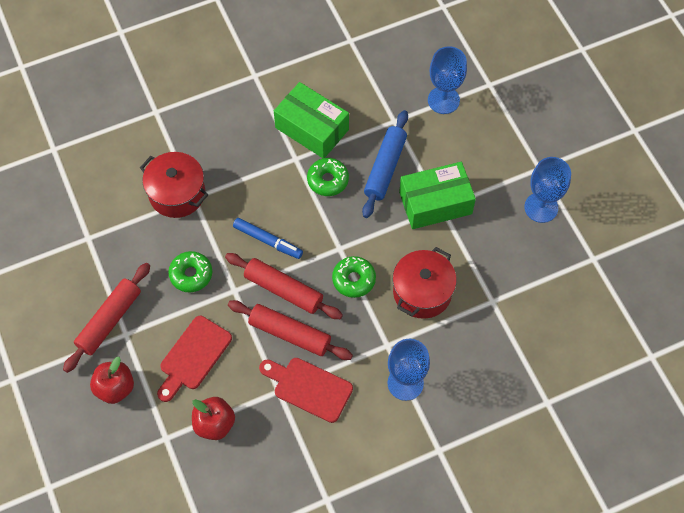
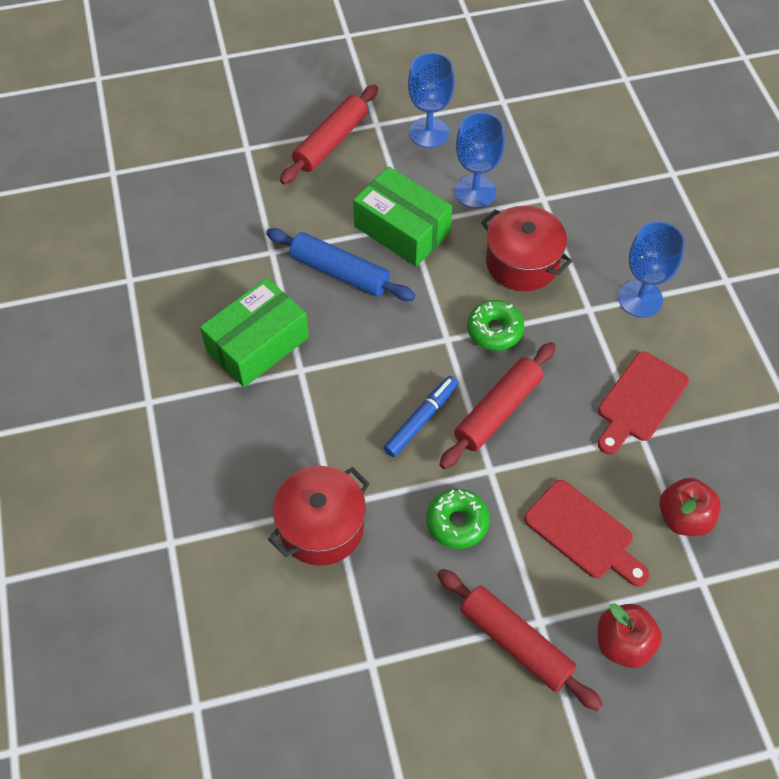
camera: 80 degrees left, 5 degrees down
(290, 334) = (562, 412): red rolling pin -> red rolling pin (331, 142)
(328, 180) = (343, 337): green donut -> none
(435, 203) = (402, 229): green box -> green box turned 45 degrees counterclockwise
(443, 100) = (255, 196): blue goblet -> blue goblet (475, 192)

